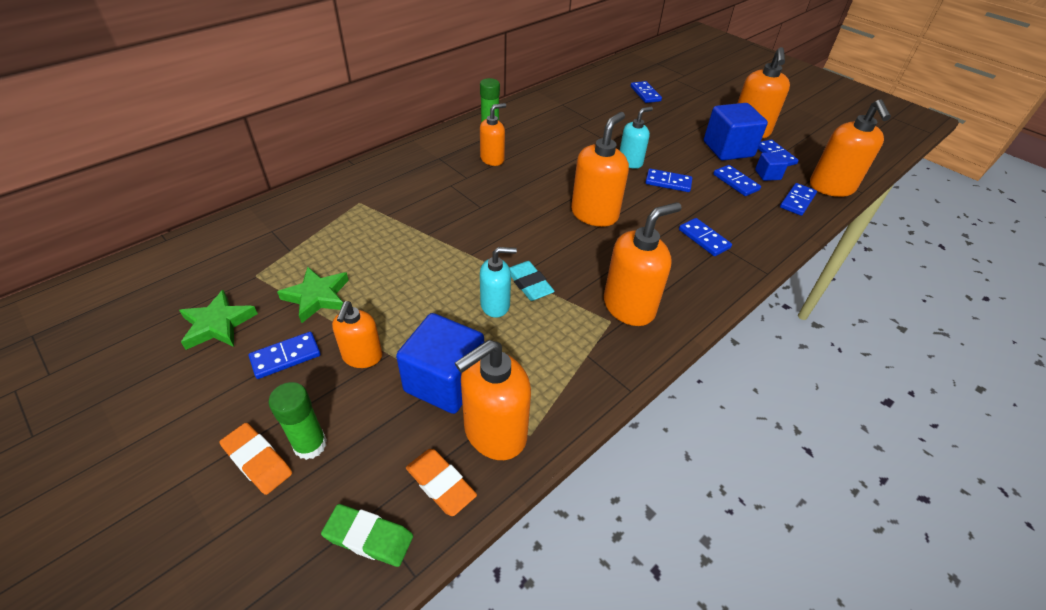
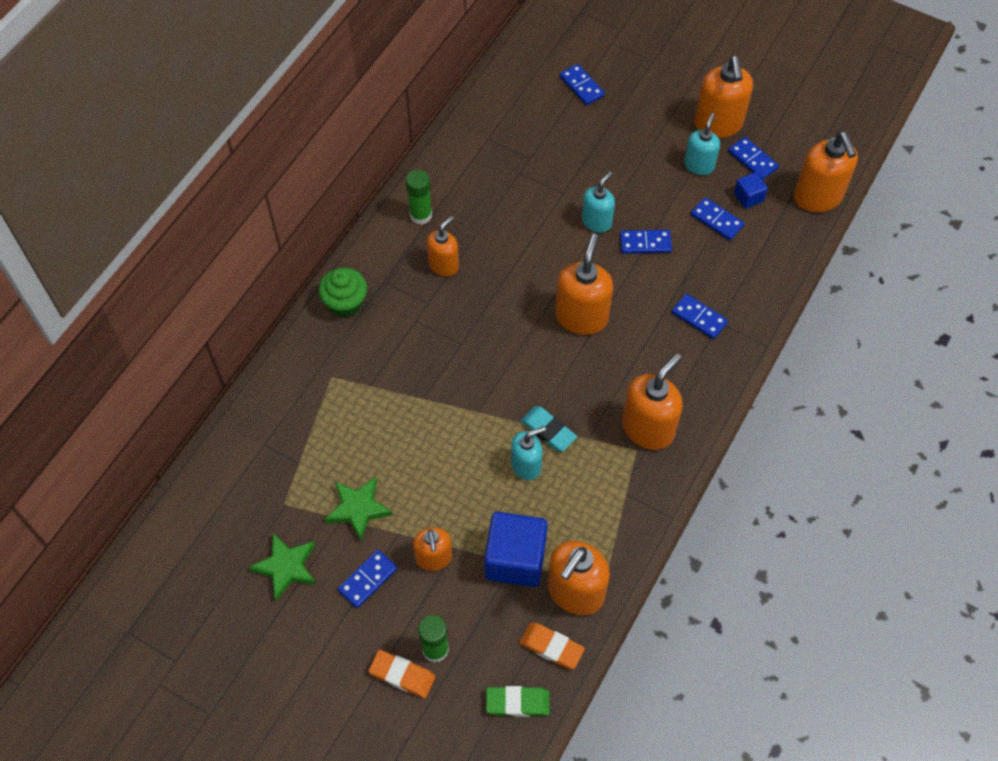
camera: 15 degrees left, 15 degrees up
(401, 163) = (345, 303): none -> green cupcake
(728, 149) = (699, 165): blue cube -> turquoise soap dispenser
(797, 201) = (784, 231): blue domino -> none

